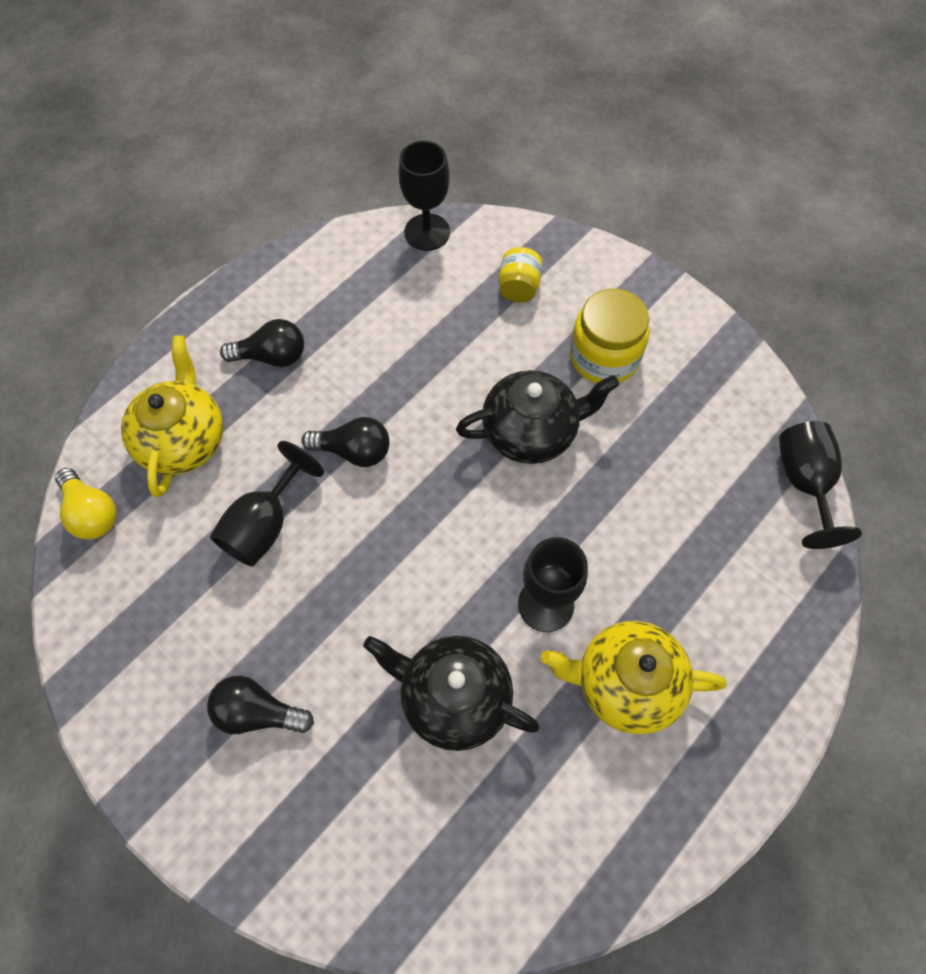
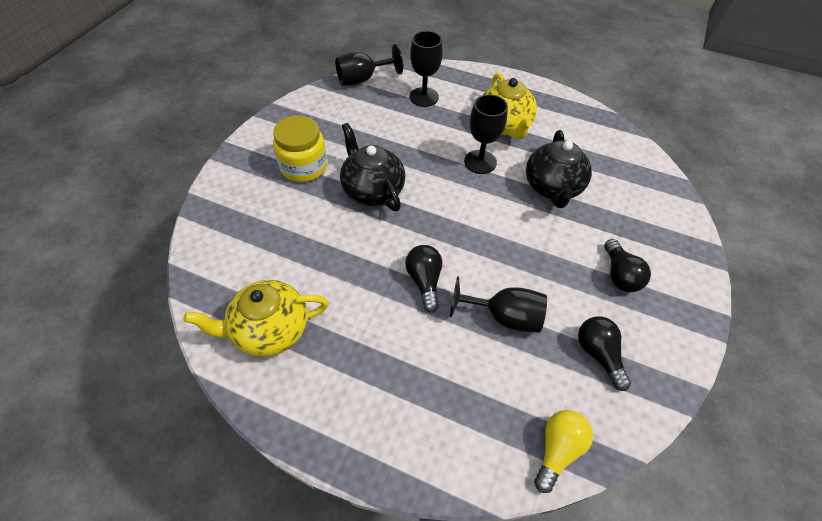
camera: 110 degrees left, 10 degrees down
(183, 440) = (464, 405): yellow teapot -> yellow teapot (269, 330)
(272, 356) = (361, 368): black light bulb -> black light bulb (598, 354)
(427, 232) = (205, 294): black goblet -> black goblet (424, 97)
(519, 287) = (254, 221): yellow jar -> none

